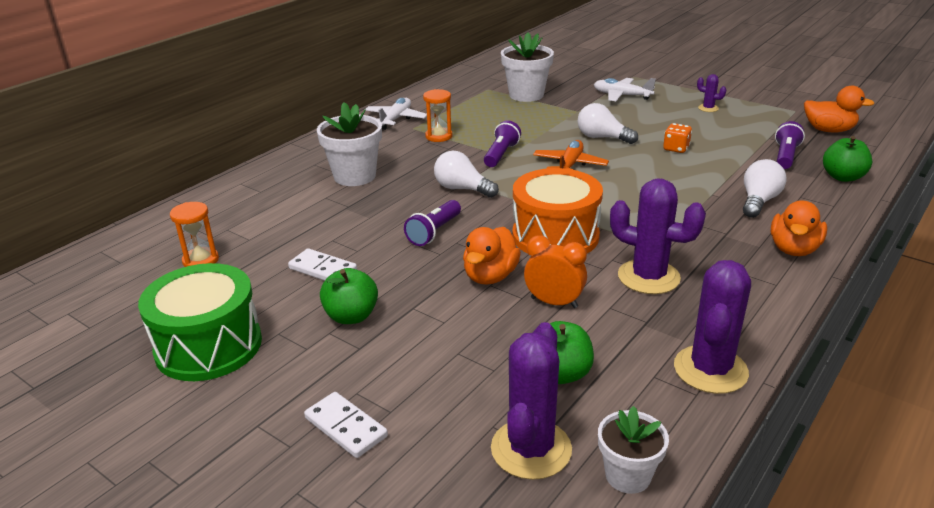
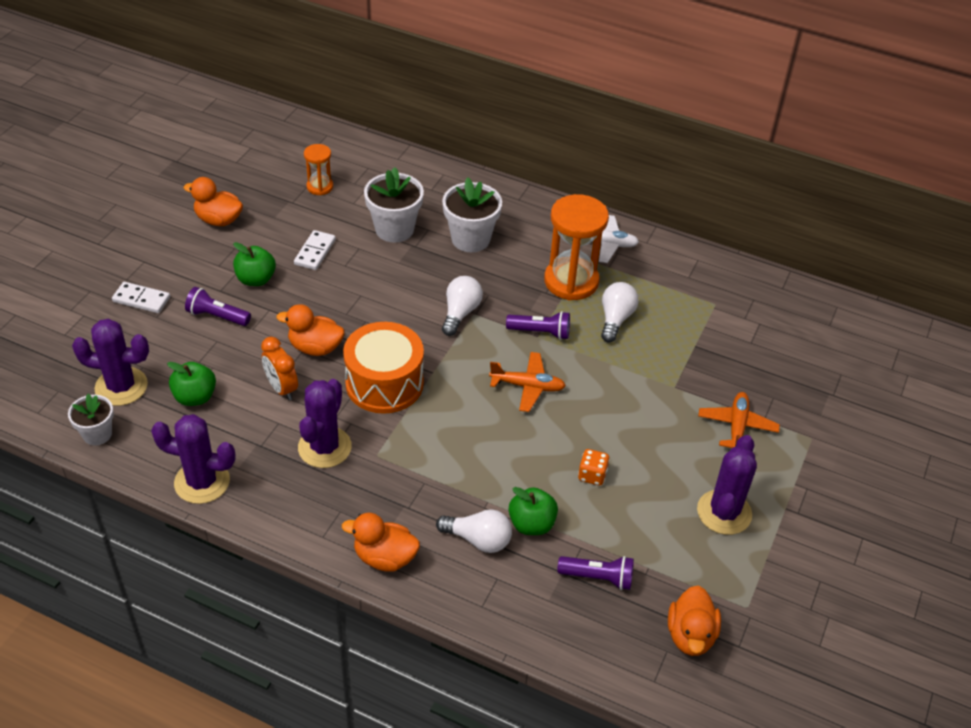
camera: 75 degrees right, 15 degrees up
(209, 346) = (218, 220): green drum -> orange duck
(345, 427) = (141, 299): white domino -> white domino turned 75 degrees clockwise
(434, 232) = (379, 305): purple flashlight -> purple flashlight (217, 316)
(439, 136) = (571, 281): orange hourglass -> orange hourglass, size x1.94
(526, 95) = (707, 338): white flower pot -> white flower pot (394, 229)
(554, 302) = (282, 388): orange clock -> orange clock turned 135 degrees clockwise
(602, 138) = (604, 411): white light bulb -> white light bulb (615, 319)
(622, 96) = (737, 427): white plane -> orange plane
(708, 108) = (724, 512): purple cactus -> purple cactus, size x2.12
(842, 177) = (554, 626): green apple -> green apple (531, 524)

